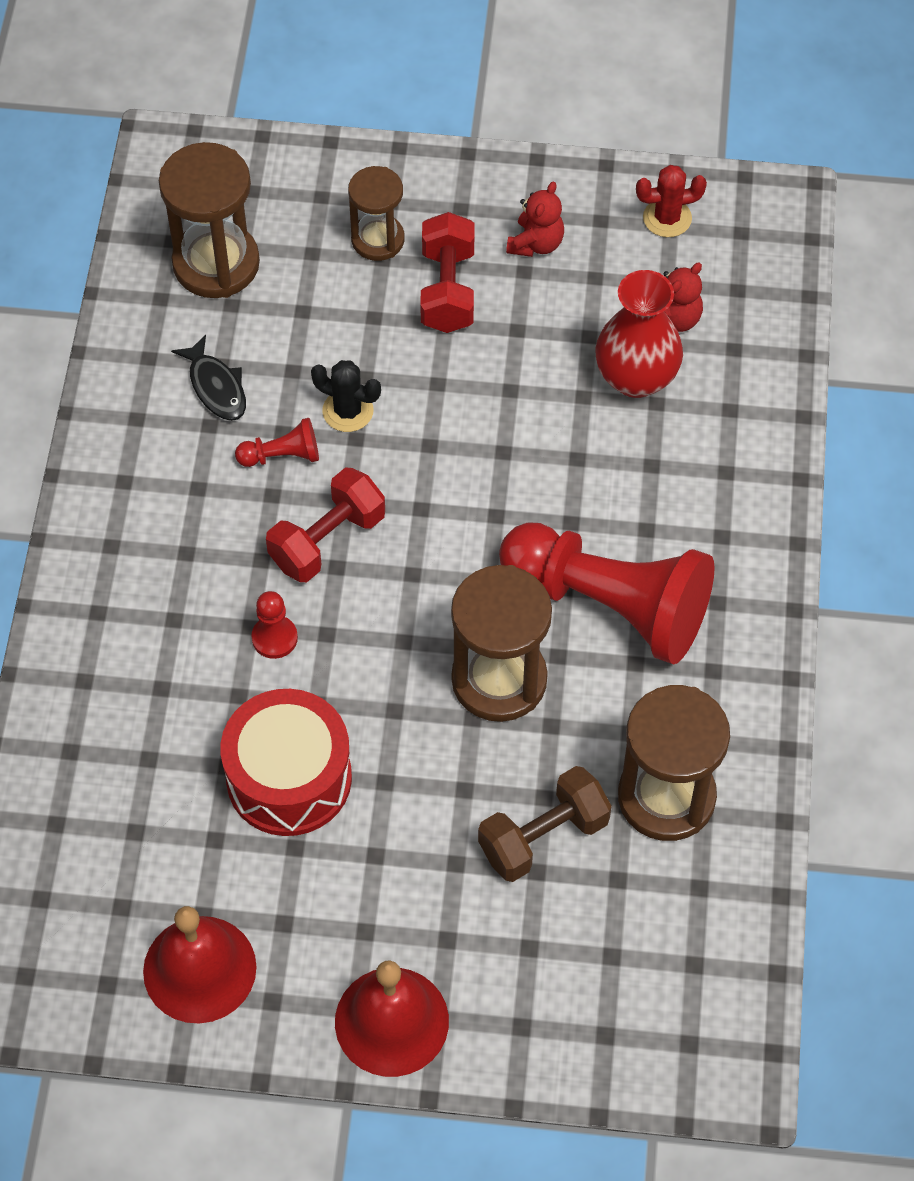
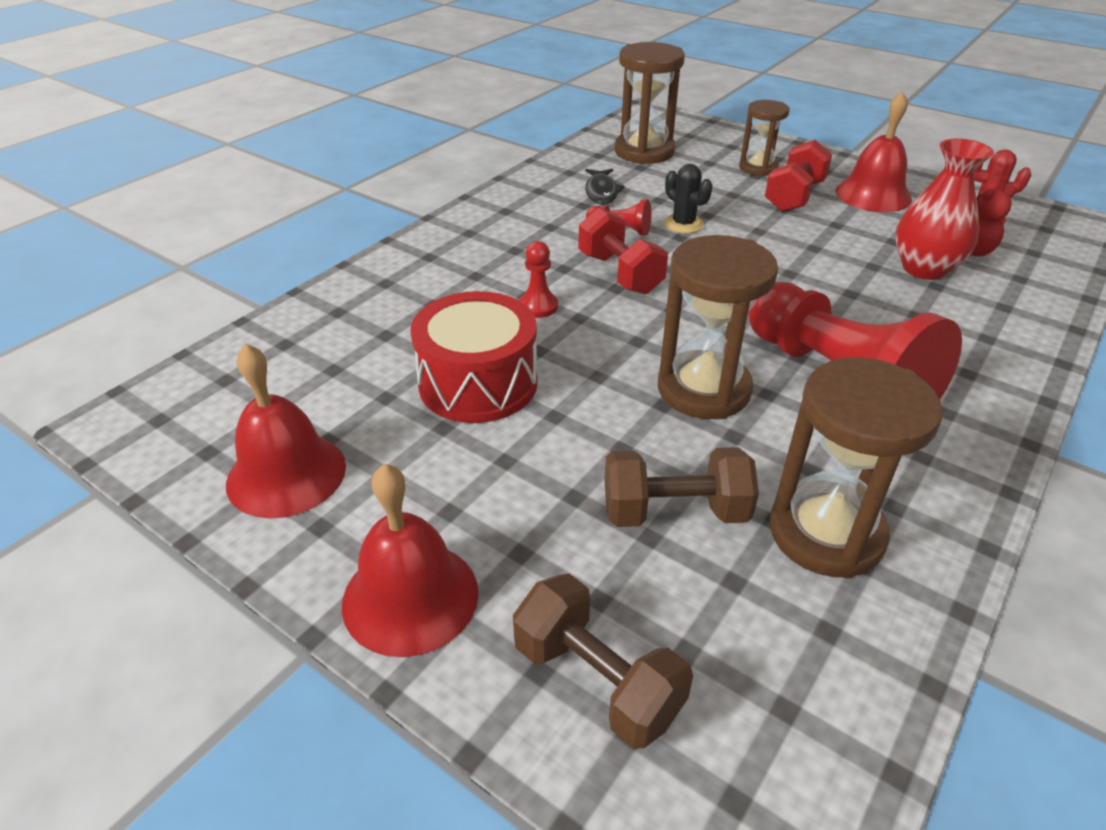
camera: 30 degrees right, 20 degrees down
(327, 540) = (620, 273): red dumbbell -> red dumbbell turned 75 degrees clockwise
(536, 243) = (873, 195): red teddy bear -> red bell
(564, 1012) = (597, 681): none -> brown dumbbell

